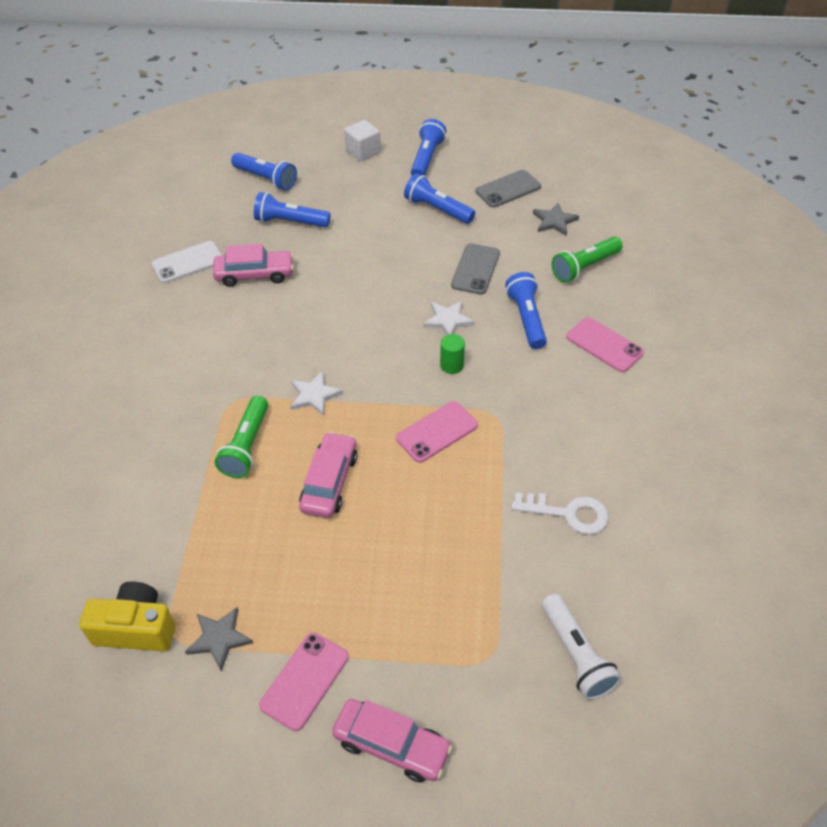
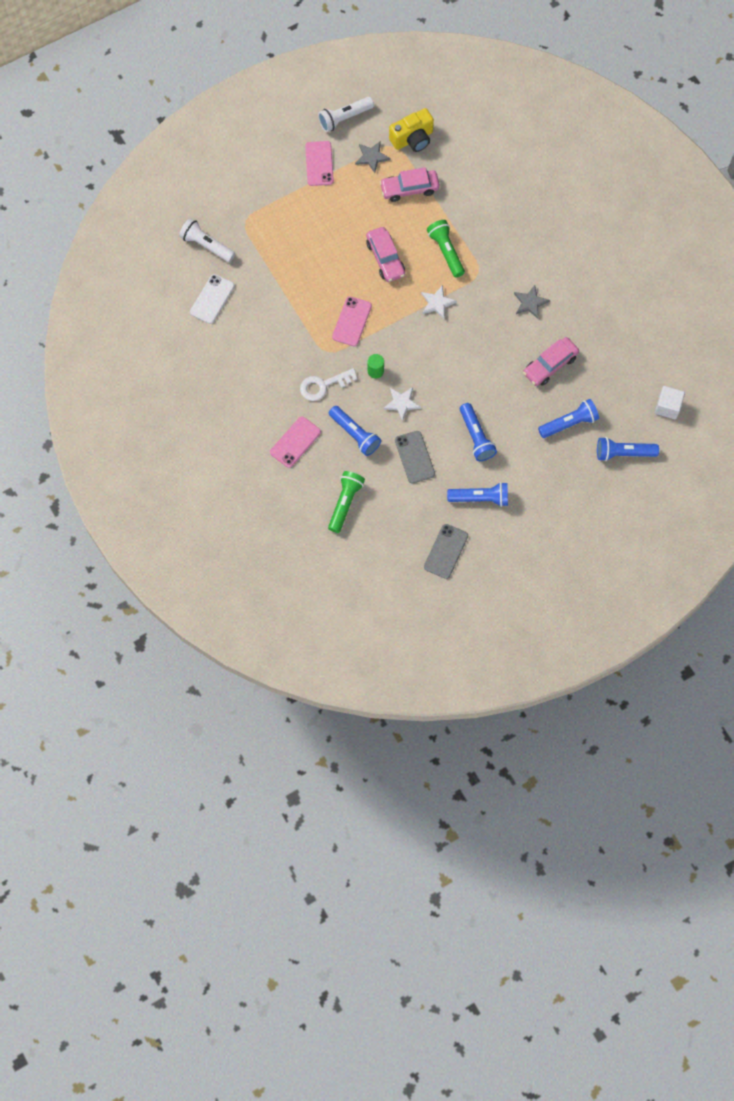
camera: 145 degrees right, 20 degrees up
(188, 262) = (601, 348): white phone -> white phone (212, 299)
(200, 737) = (344, 118): none -> white flashlight
(363, 151) = (581, 526): white cube -> white cube (667, 407)
(391, 745) = (262, 162): pink car -> pink car (409, 189)
(426, 158) = (528, 548): blue flashlight -> blue flashlight (476, 437)
(554, 221) = (392, 537): grey star -> grey star (530, 303)
(568, 513) = (251, 315): white key -> white key (323, 385)
(604, 345) = (295, 442): pink phone -> pink phone turned 60 degrees counterclockwise

